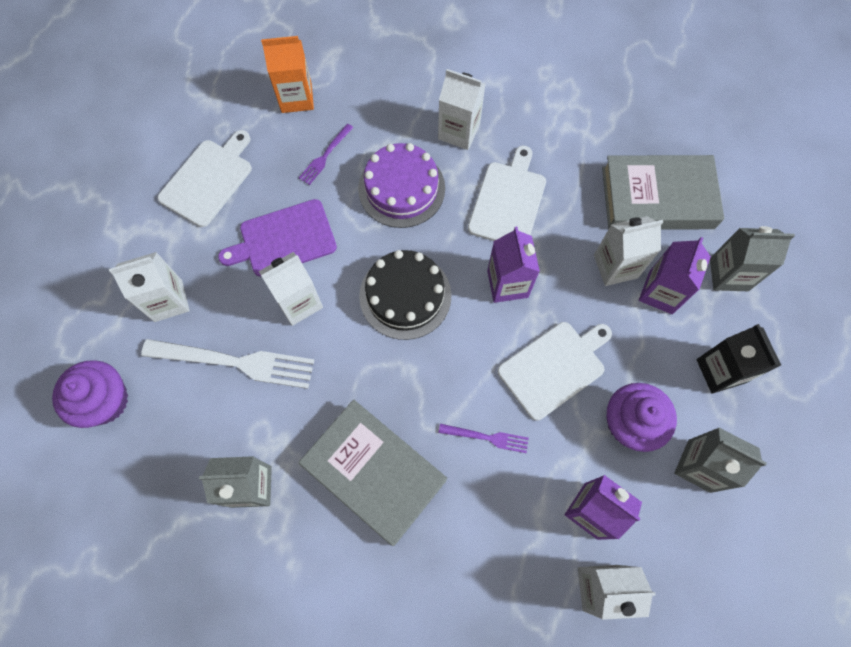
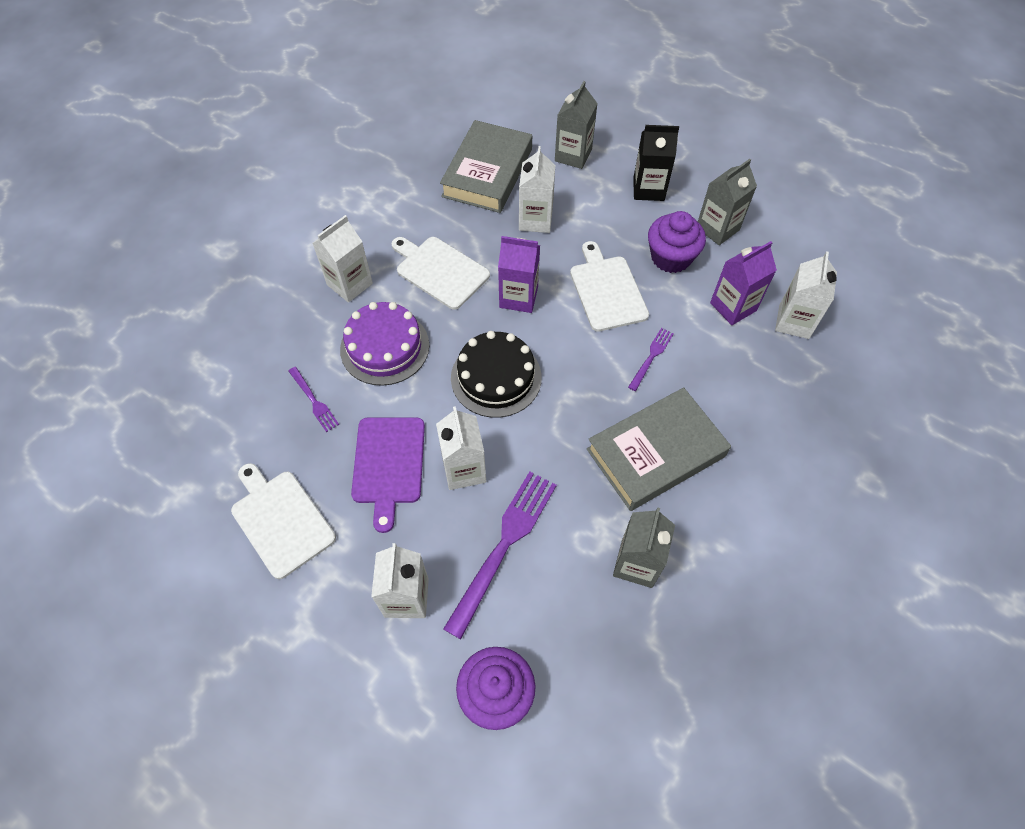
camera: 70 degrees left, 10 degrees down
(236, 362) = (504, 544): white fork -> purple fork
(296, 98) = (230, 408): orange carton -> none
(660, 292) = (570, 200): purple carton -> none

